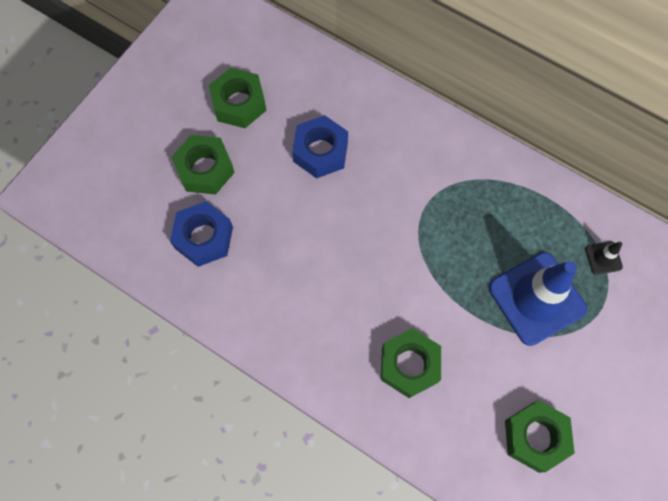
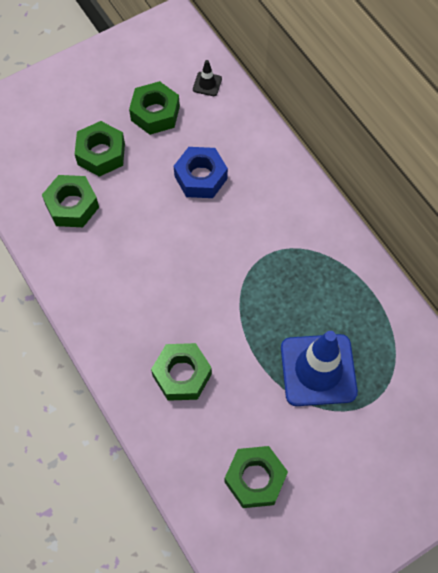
camera: 25 degrees right, 5 degrees down
(204, 238) = (72, 206): blue nut -> green nut
(603, 258) = (395, 362): black traffic cone -> black traffic cone (207, 84)

